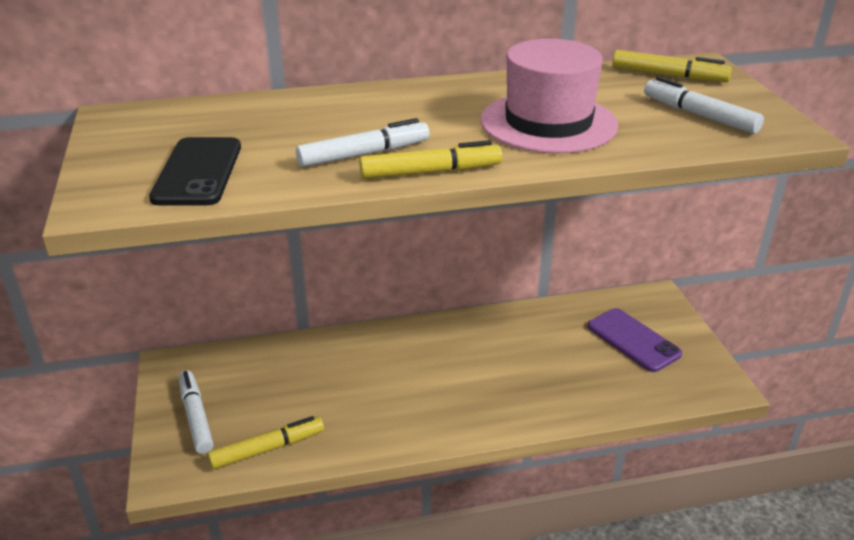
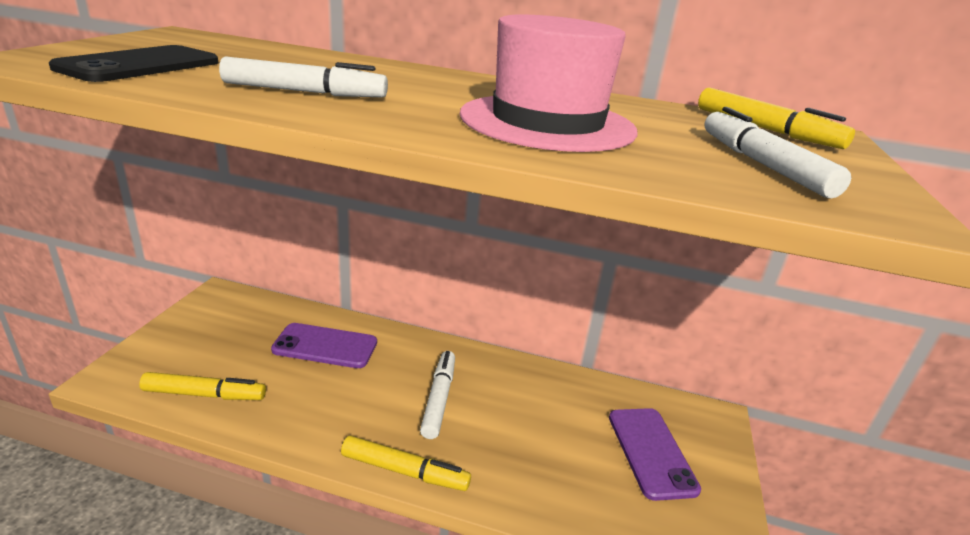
camera: 25 degrees right, 5 degrees down
(196, 417) = (187, 342): white marker -> white marker (439, 399)
(323, 368) = (325, 346): none -> purple phone
(430, 172) = (337, 118): yellow marker -> yellow marker (404, 471)

